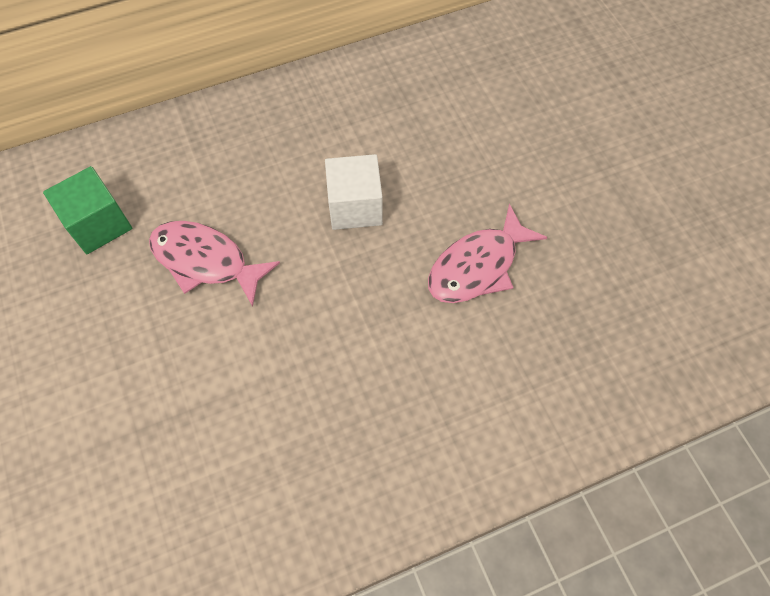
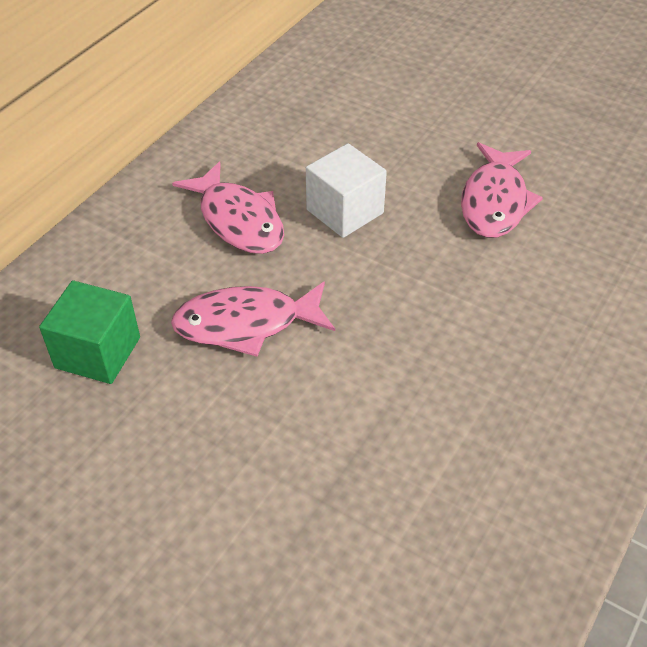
camera: 35 degrees left, 15 degrees down
(274, 170) = (238, 220): none -> pink fish

